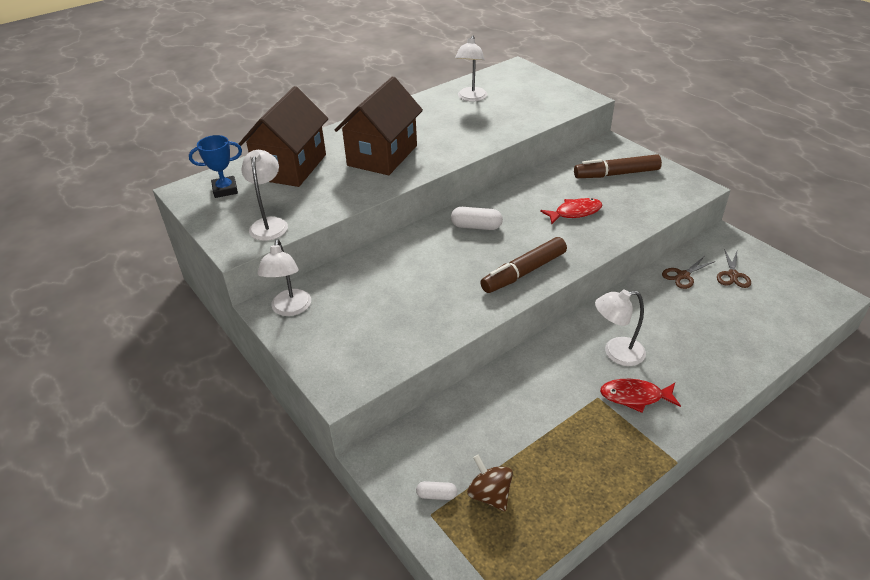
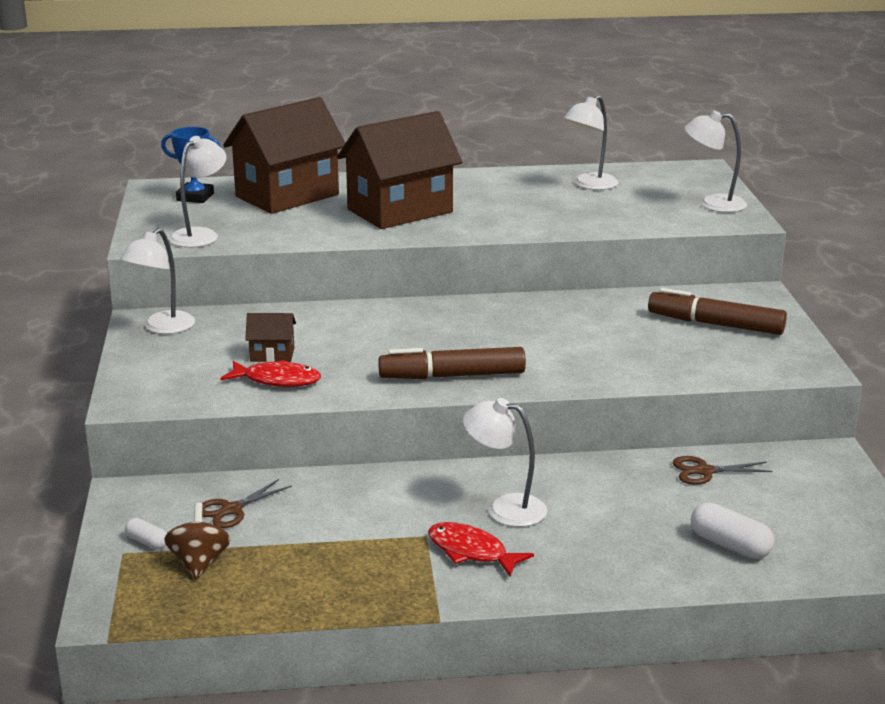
camera: 30 degrees right, 15 degrees down
(393, 301) = (272, 354): none -> brown house
(476, 226) = (456, 321): white capsule -> white capsule (730, 545)
(554, 91) = (712, 204): none -> white lamp
(575, 212) = (599, 344): red fish -> red fish (277, 380)
(732, 275) = (778, 494): brown scissors -> brown scissors (231, 510)

